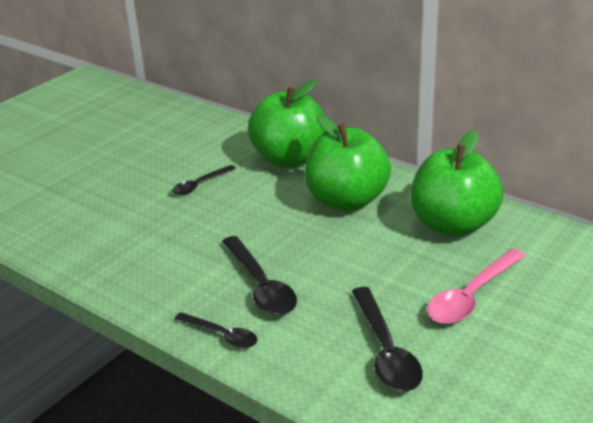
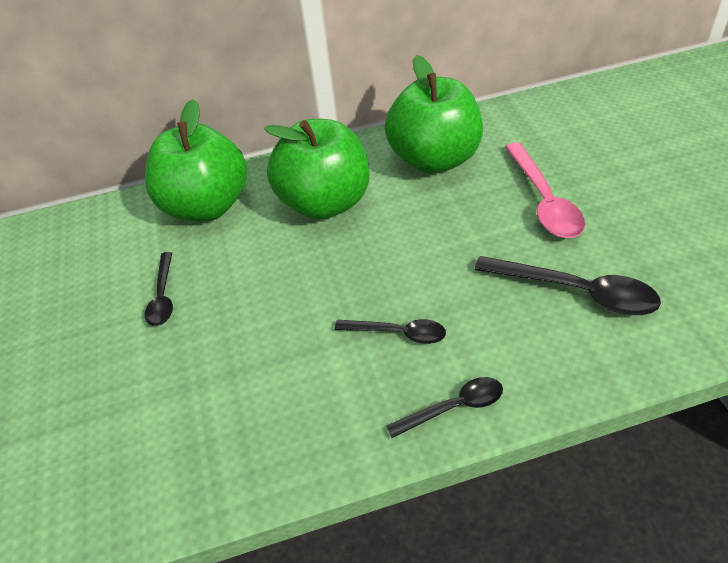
camera: 50 degrees left, 15 degrees up
(260, 285) = (398, 333): black spoon -> black spoon, size x0.61

